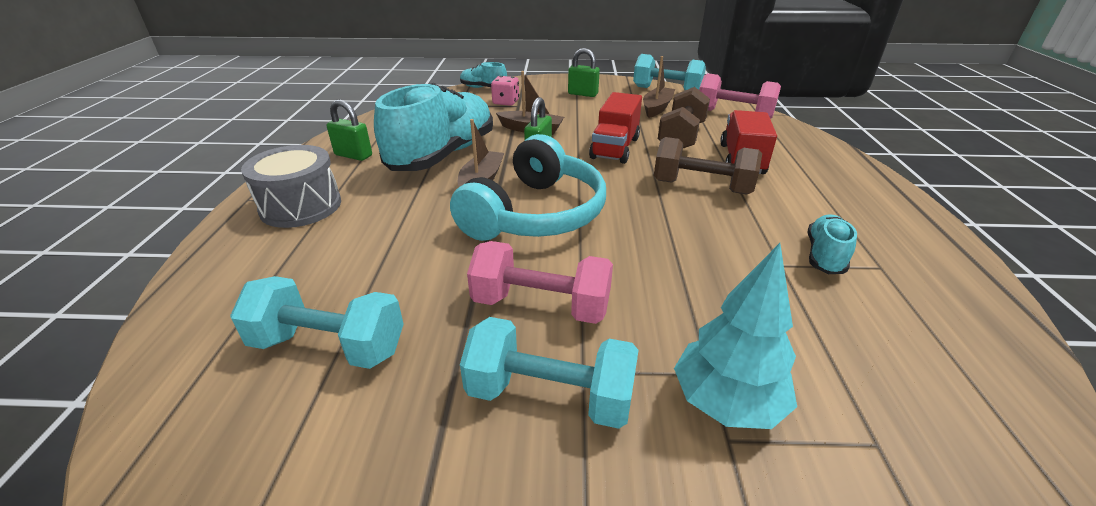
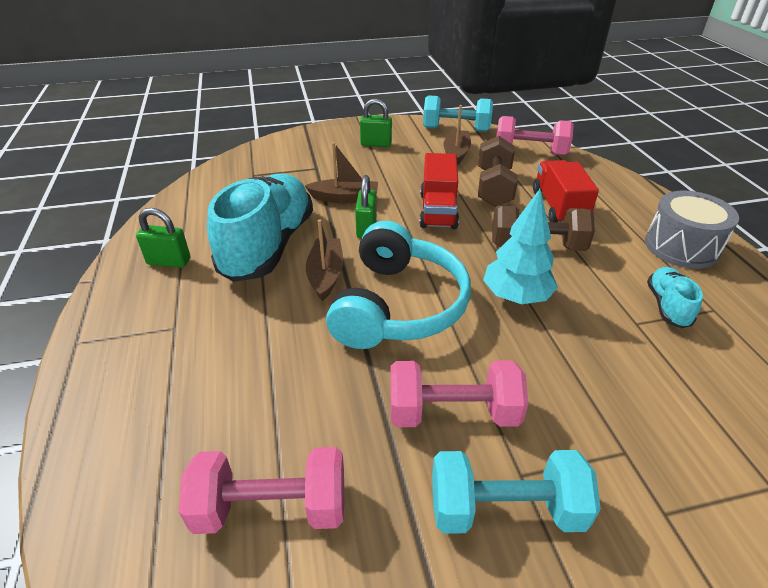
camera: 15 degrees left, 5 degrees up
(301, 206) = (145, 341): grey drum -> grey drum (681, 247)
(329, 346) = (272, 507): turquoise dumbbell -> pink dumbbell
(483, 88) = (267, 148): turquoise shoe -> none
(506, 102) = (301, 165): pink dice -> none
(726, 402) = (650, 477): turquoise tree -> turquoise tree (516, 297)

